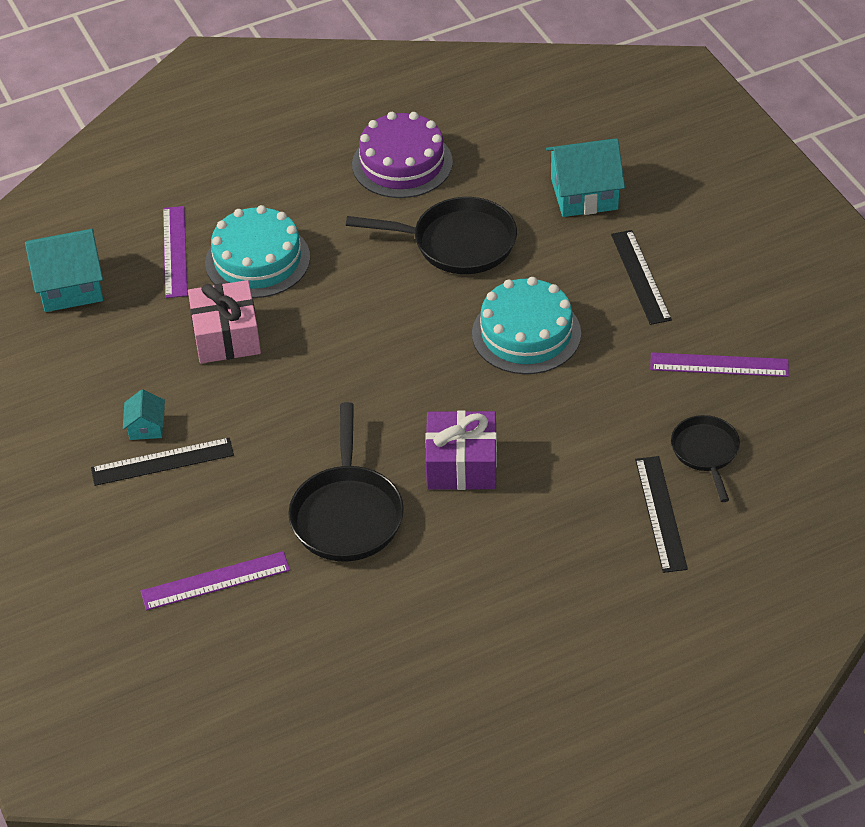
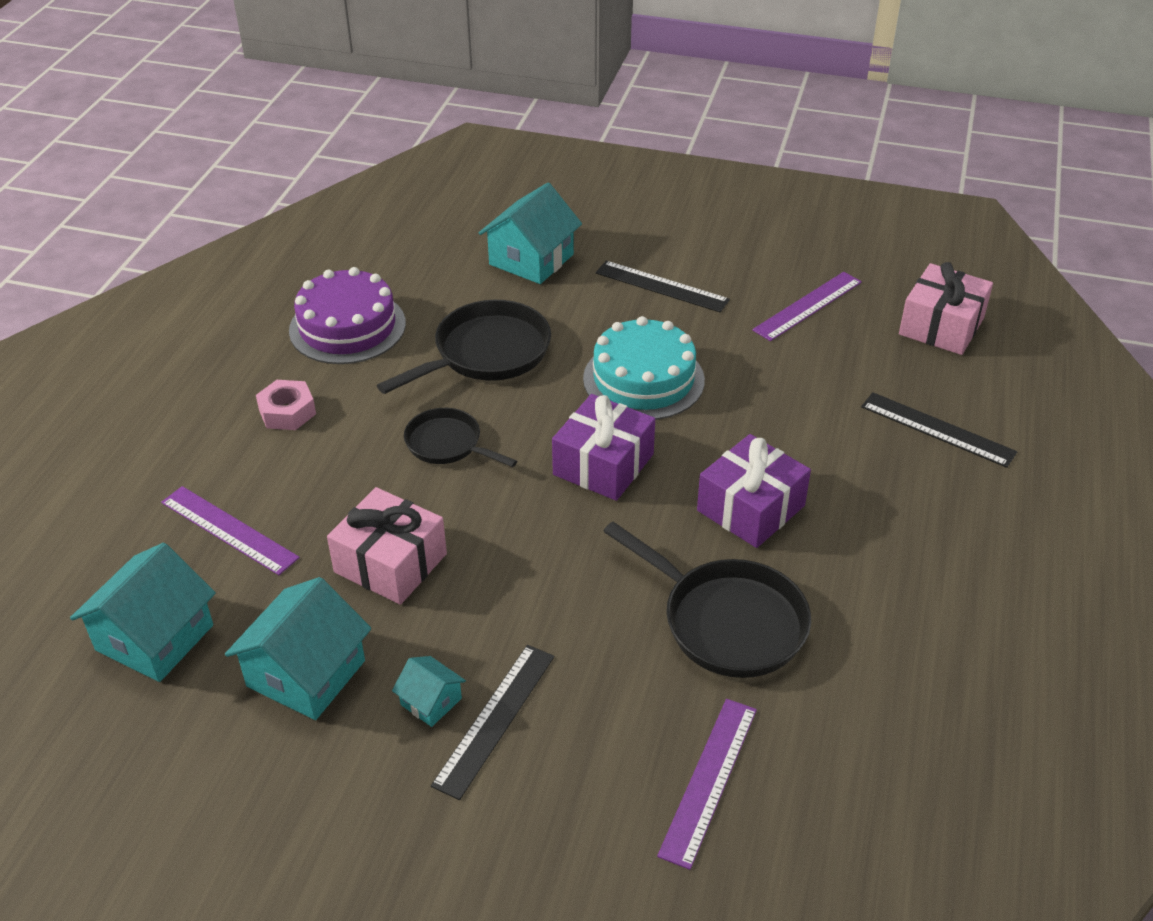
camera: 50 degrees left, 5 degrees down
(111, 363) = (306, 673): none -> turquoise house
(257, 260) = (326, 481): turquoise cake -> none
(294, 199) = (287, 412): none -> pink nut
(419, 369) = (603, 464): none -> purple gift
(706, 452) = (895, 367): black pan -> black pan (447, 444)
(791, 451) = (941, 326): none -> pink gift

